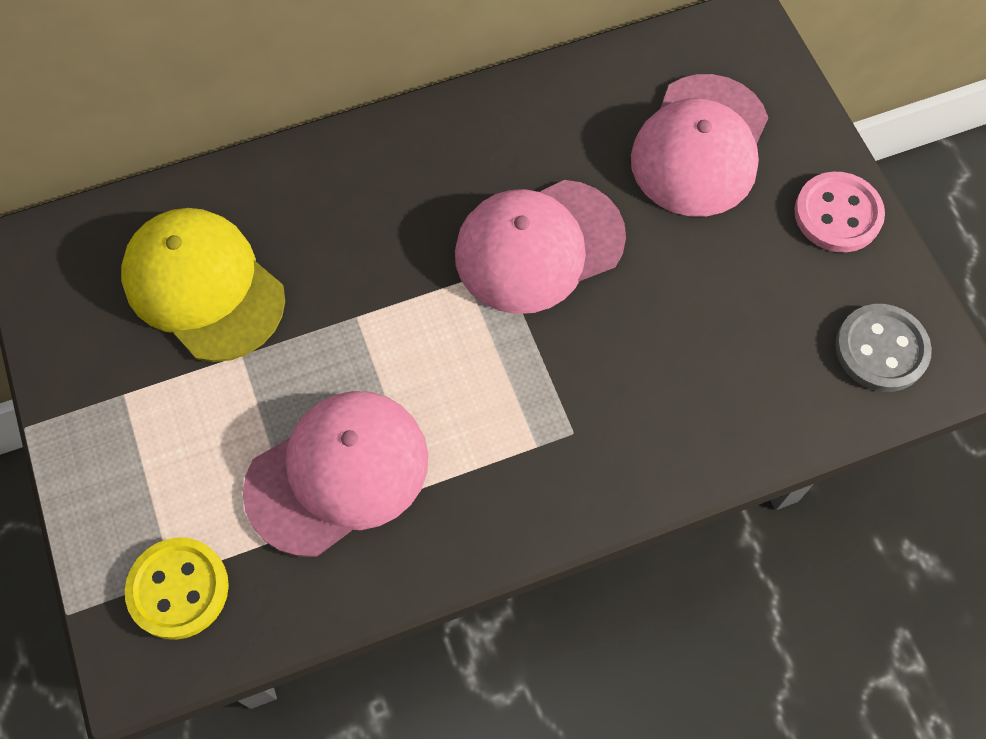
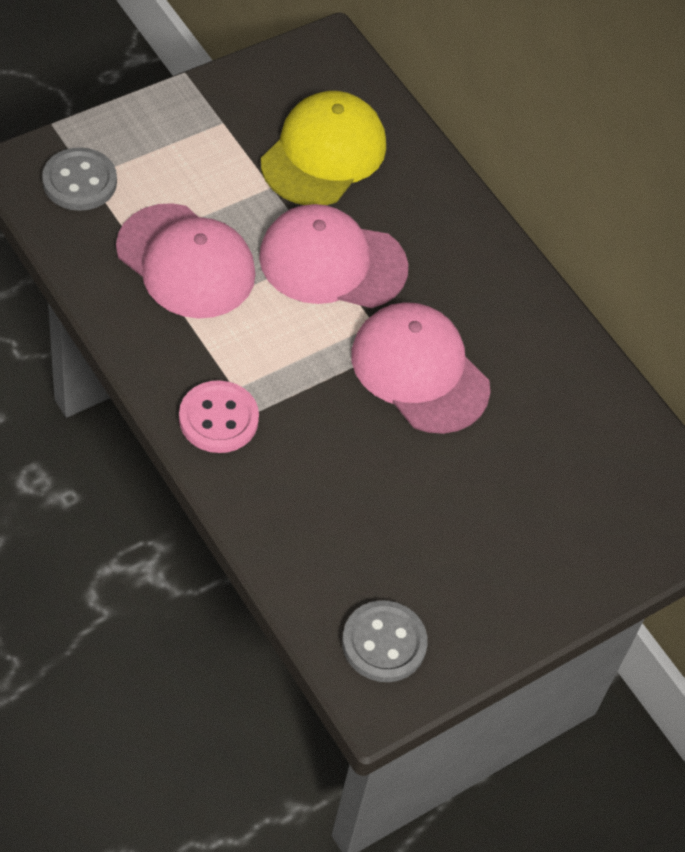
camera: 70 degrees right, 10 degrees down
(178, 589) = (79, 181): yellow button -> grey button
(700, 146) = (559, 485): pink cap -> pink cap (332, 262)
(837, 214) = (517, 603): pink button -> pink button (218, 419)

